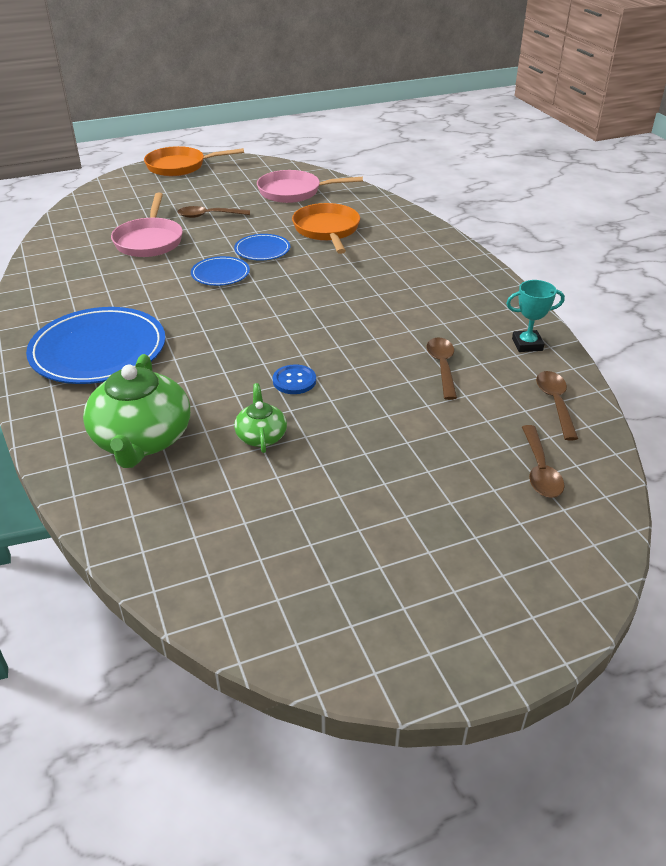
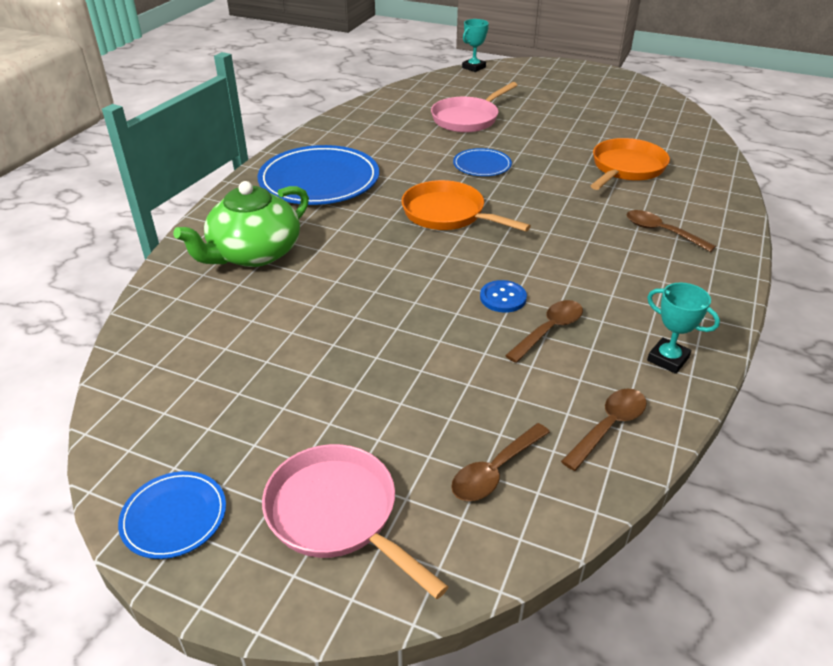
camera: 45 degrees right, 0 degrees up
(84, 194) = (473, 67): none -> turquoise trophy
(180, 166) = (577, 71): orange pan -> orange pan (448, 214)
(208, 216) = (541, 117): brown spoon -> brown spoon (661, 232)
(261, 436) = (326, 297): green teapot -> none
(262, 250) = (544, 161): blue plate -> blue plate (174, 517)
(294, 192) = (646, 125): pink pan -> pink pan (337, 514)
(294, 381) = (411, 272): blue button -> blue button (503, 298)

